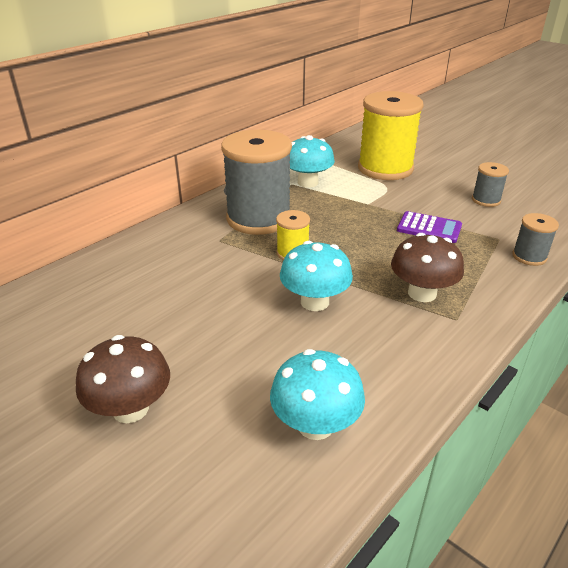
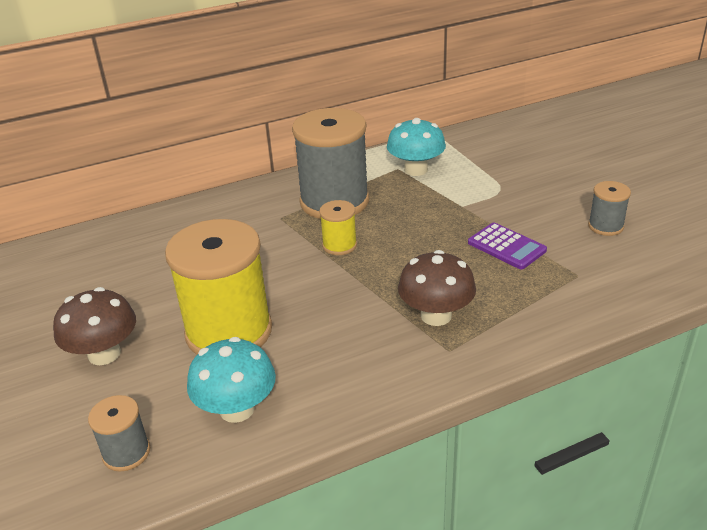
camera: 25 degrees right, 0 degrees up
(314, 302) = (322, 299): turquoise mushroom -> none
(385, 168) = (517, 167): yellow spool -> yellow spool (229, 332)
(529, 256) = (594, 303): grey spool -> grey spool (126, 453)

